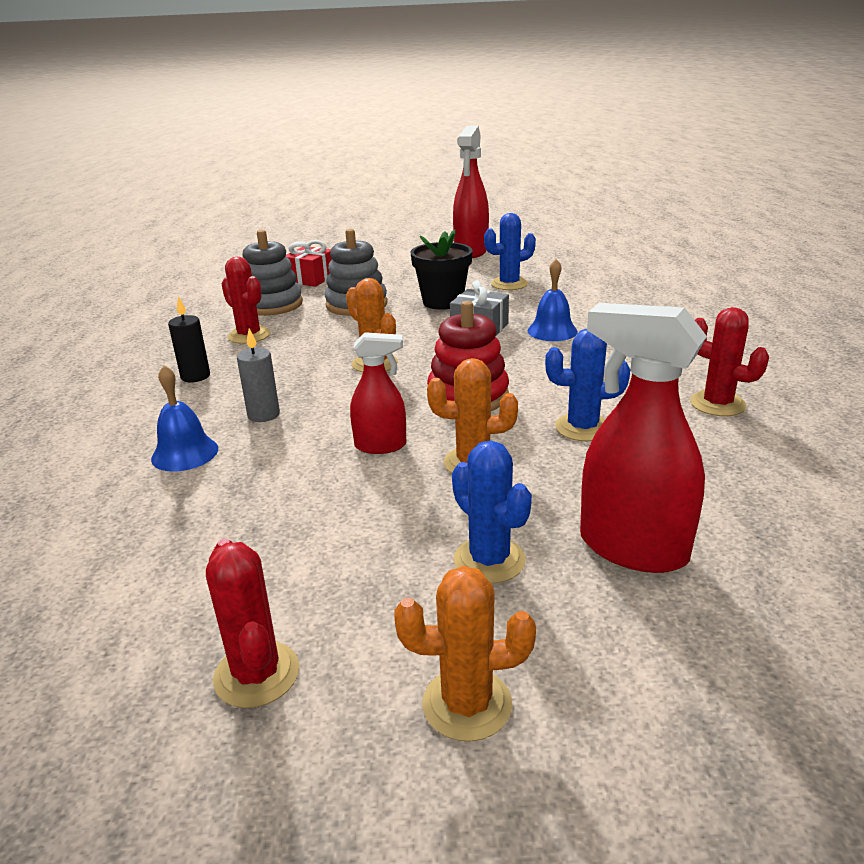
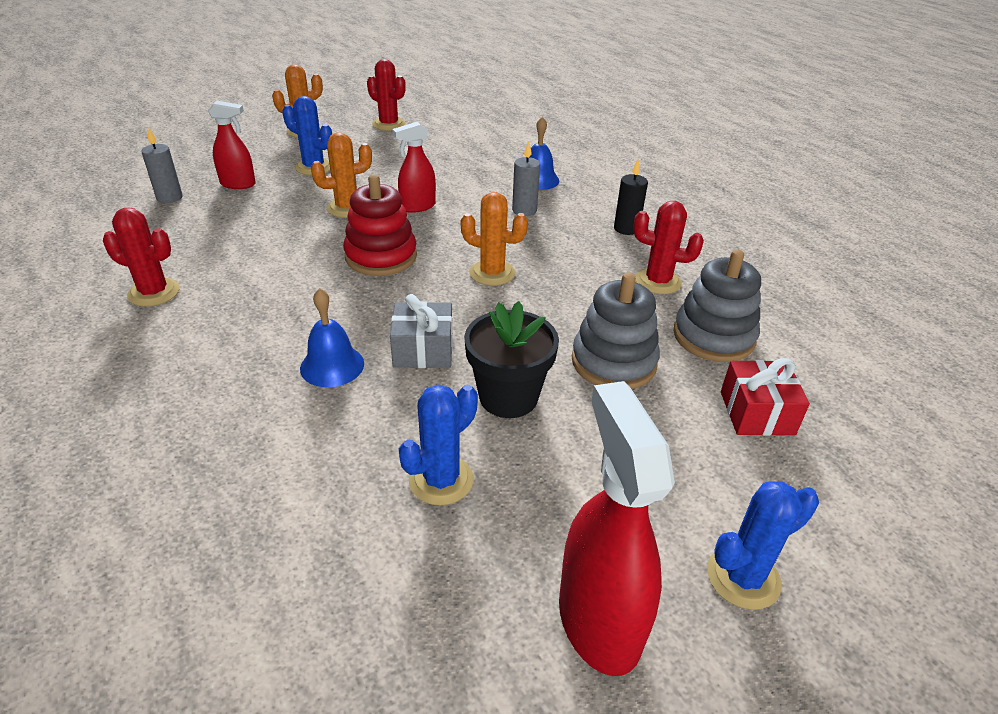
camera: 150 degrees right, 10 degrees up
(582, 428) = (275, 247): blue cactus -> blue cactus (743, 577)
(632, 548) = (238, 184): red spray bottle -> red spray bottle, size x0.59
(750, 543) = (169, 198): none -> grey candle

